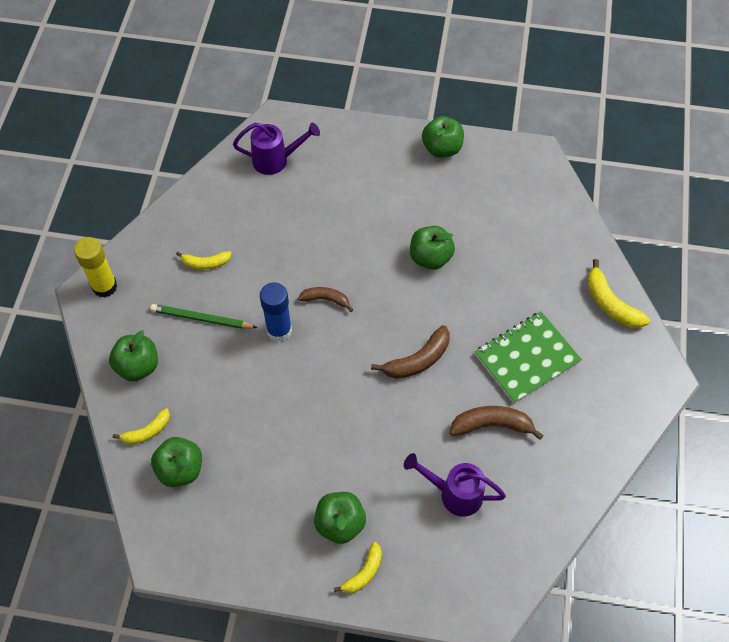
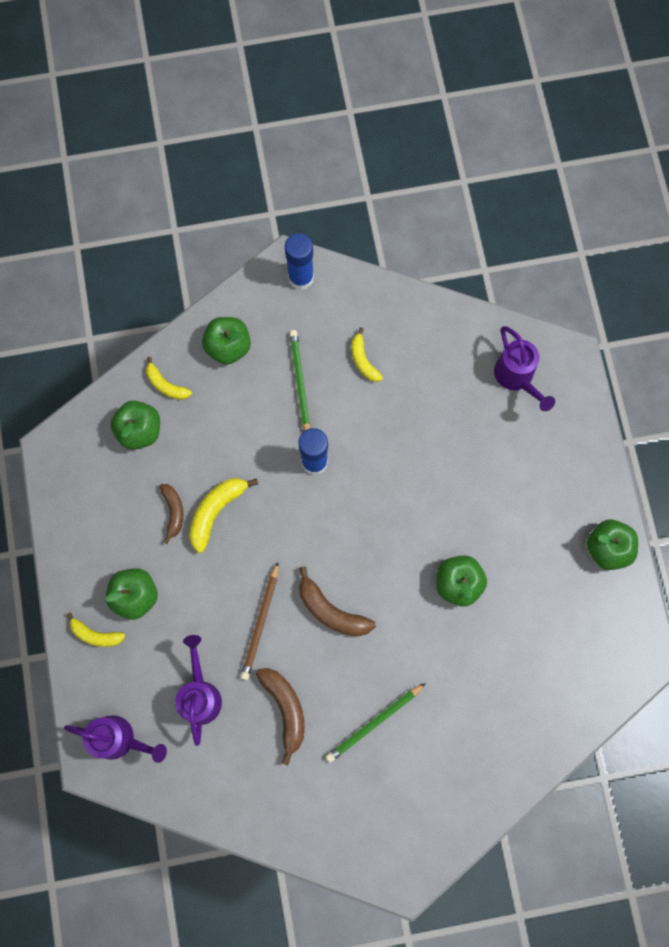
camera: 70 degrees right, 15 degrees up
(104, 286) = (301, 278): yellow glue stick -> blue glue stick
(326, 300) = (366, 494): brown banana -> brown banana (173, 512)
(407, 420) = (261, 623): none -> brown pencil
(472, 581) = (119, 739): none -> purple watering can
(527, 358) = (374, 723): green notebook -> green pencil
(610, 303) = (476, 797): yellow banana -> yellow banana (216, 511)

